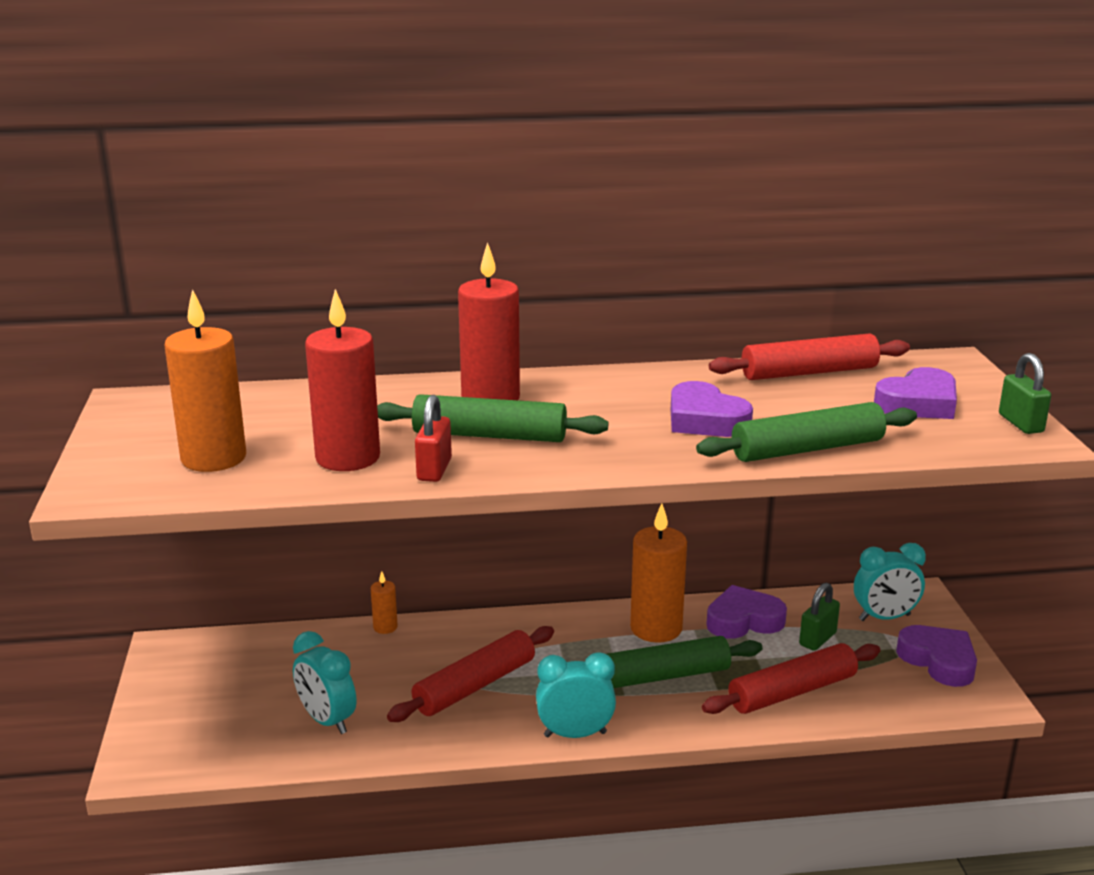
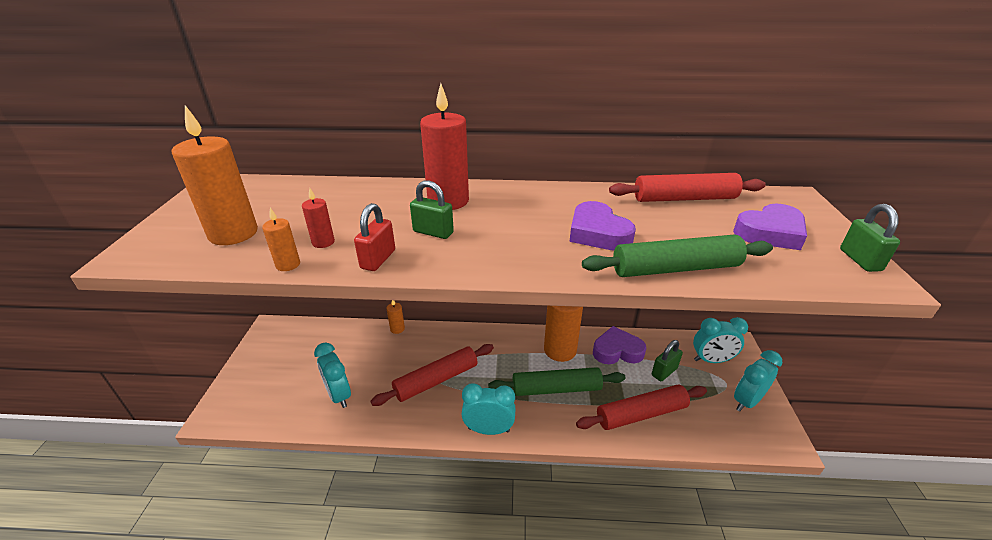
camera: 10 degrees right, 10 degrees up
(319, 484) = (288, 265): none -> orange candle
(348, 458) = (323, 242): red candle -> red candle, size x0.46
(489, 435) = (433, 232): green rolling pin -> green padlock
(938, 661) = (747, 401): purple heart -> turquoise clock

